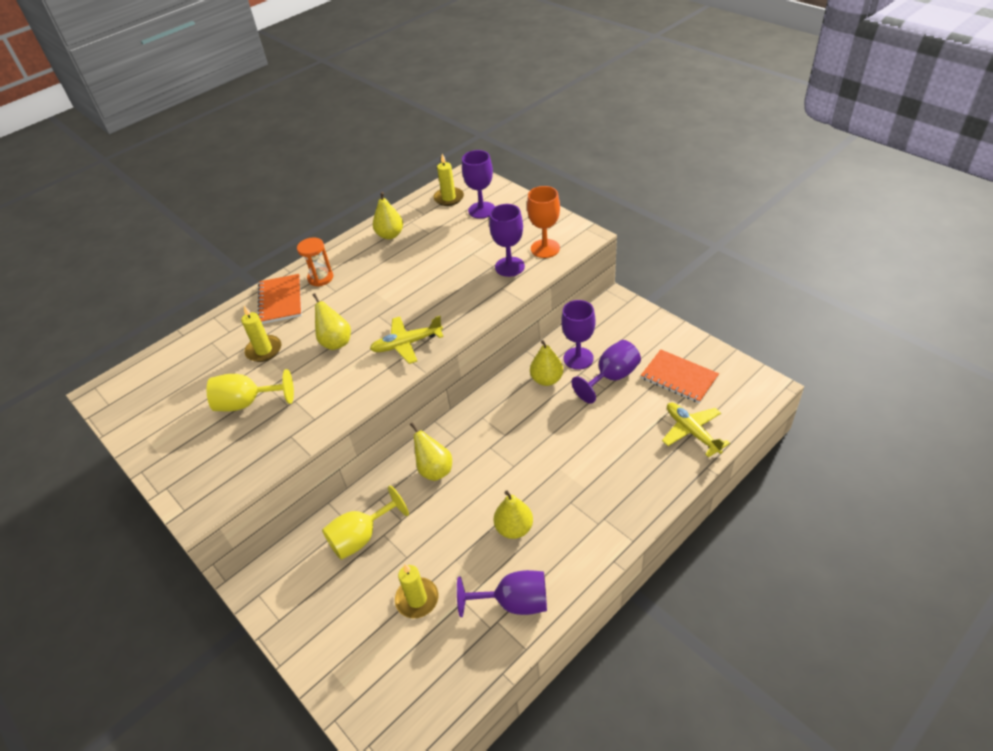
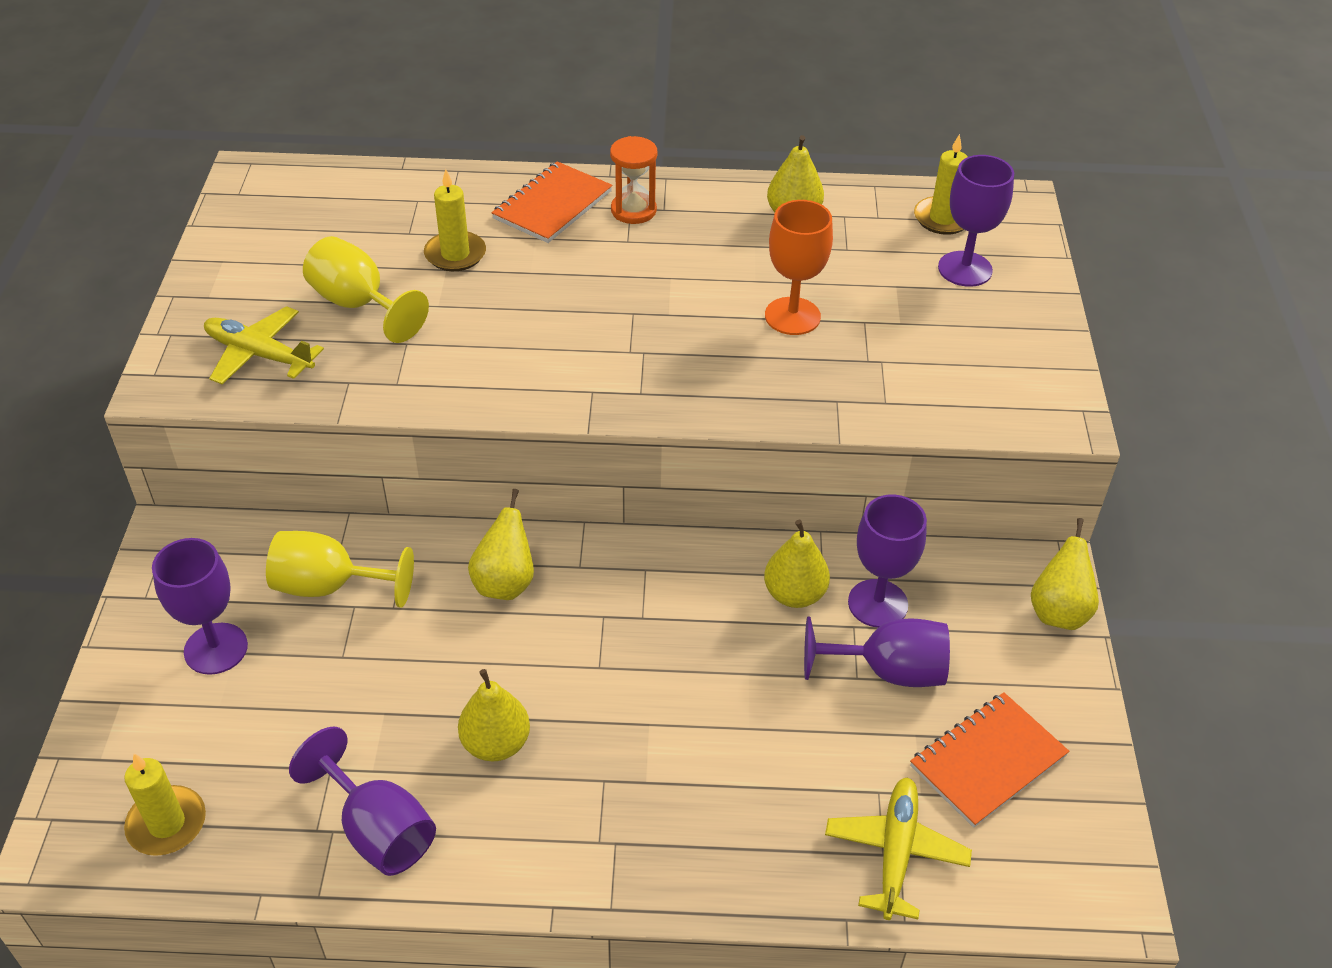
camera: 40 degrees right, 0 degrees up
(335, 342) = (541, 308): yellow pear -> yellow pear (1058, 612)
(407, 344) = (616, 378): yellow plane -> yellow plane (259, 355)
(417, 599) = (290, 715): yellow candle -> yellow candle (167, 823)
(509, 267) = (889, 380): purple goblet -> purple goblet (216, 649)
(545, 248) = (977, 392): orange goblet -> orange goblet (792, 316)
(679, 377) = (987, 761): orange notebook -> orange notebook turned 60 degrees clockwise

